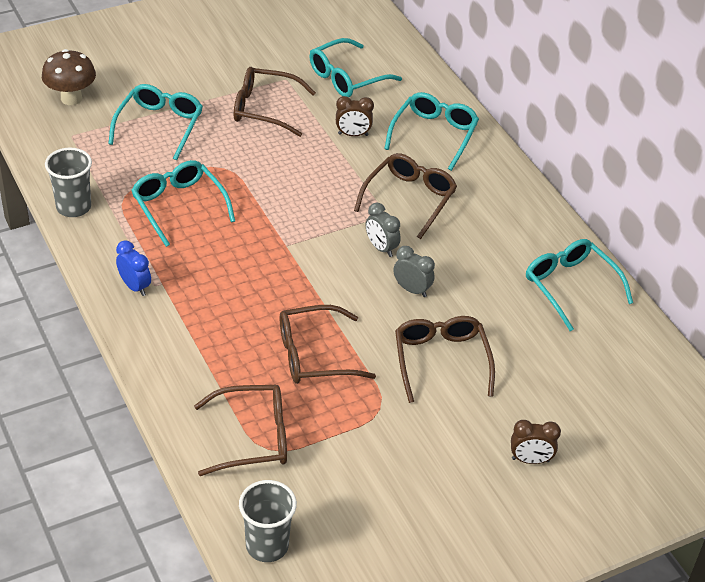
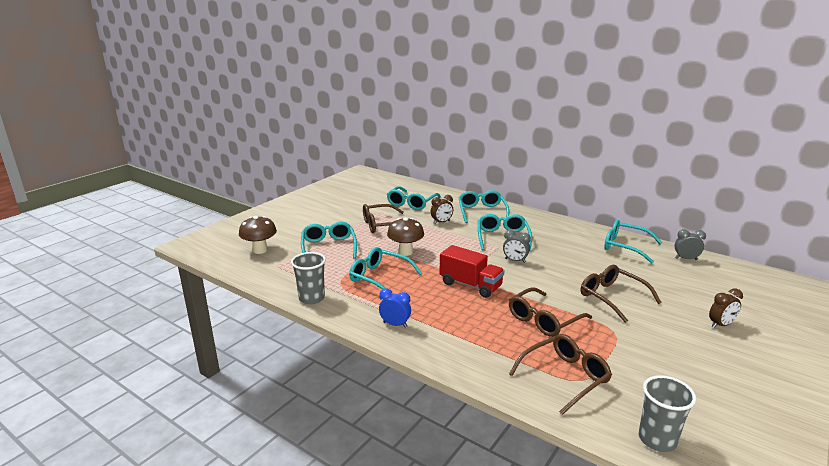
camera: 25 degrees left, 20 degrees down
(250, 174) = (405, 252): none -> brown mushroom
(279, 265) = (470, 285): none -> red truck
(409, 199) = (502, 238): brown glasses -> turquoise glasses
(412, 290) = (554, 272): grey clock -> grey clock (686, 259)

